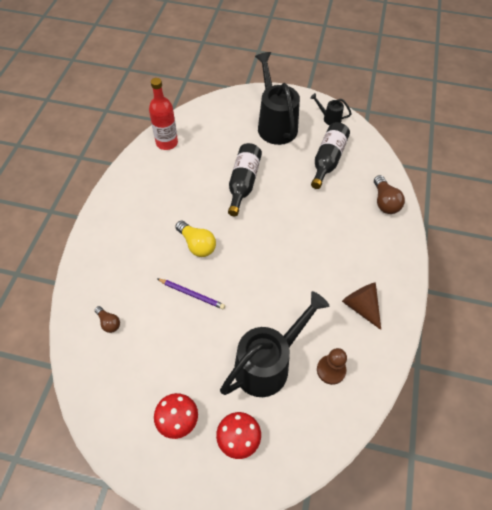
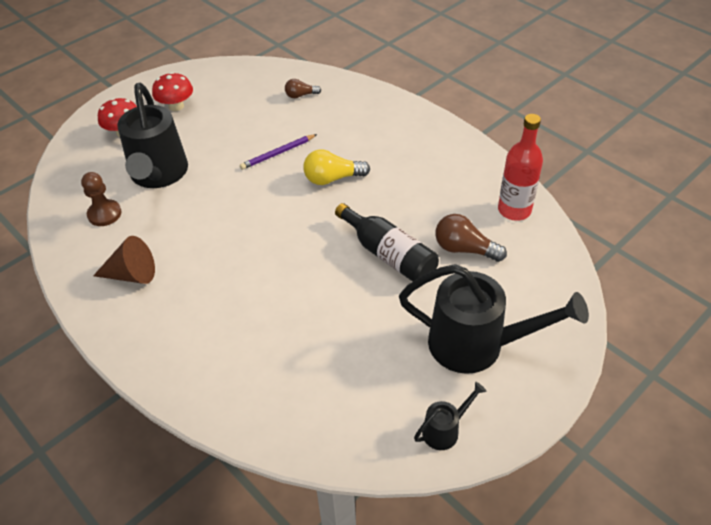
camera: 125 degrees right, 10 degrees down
(328, 160) = (358, 372): black bottle -> none
(384, 202) = (231, 395): brown light bulb -> brown light bulb (464, 249)

